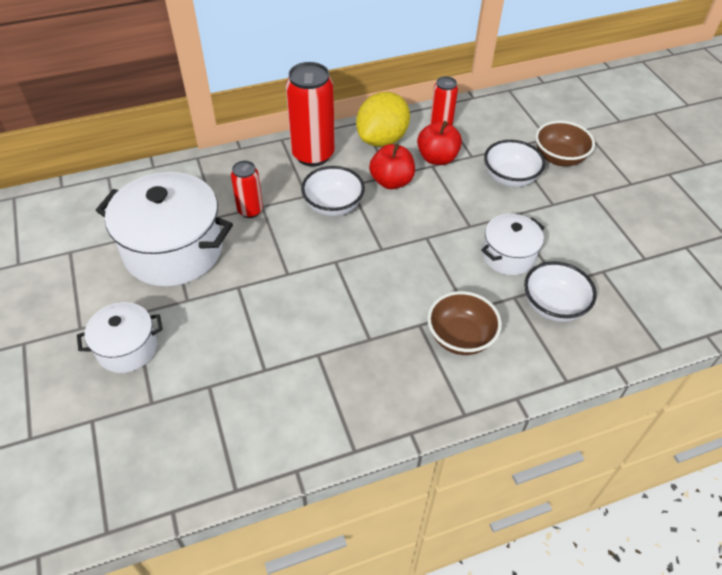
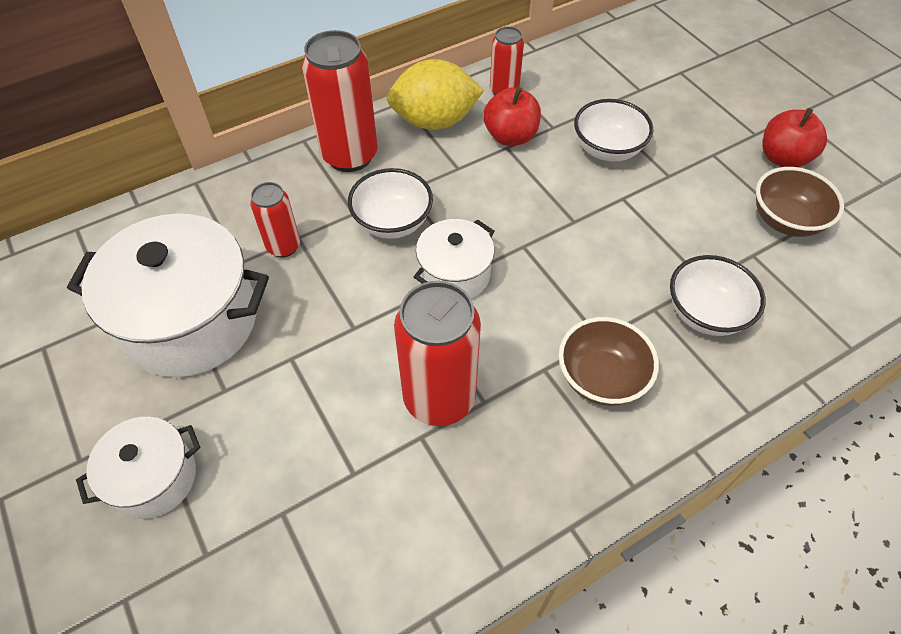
camera: 10 degrees left, 5 degrees up
(337, 331) = (439, 398): none -> red can
(382, 139) = (434, 121): yellow lemon -> yellow lemon turned 60 degrees clockwise
(391, 181) = (460, 177): red apple -> red apple (783, 158)
(508, 256) = (632, 254): white pot -> white pot (454, 274)
(559, 158) = (660, 114): brown bowl -> brown bowl (785, 220)

